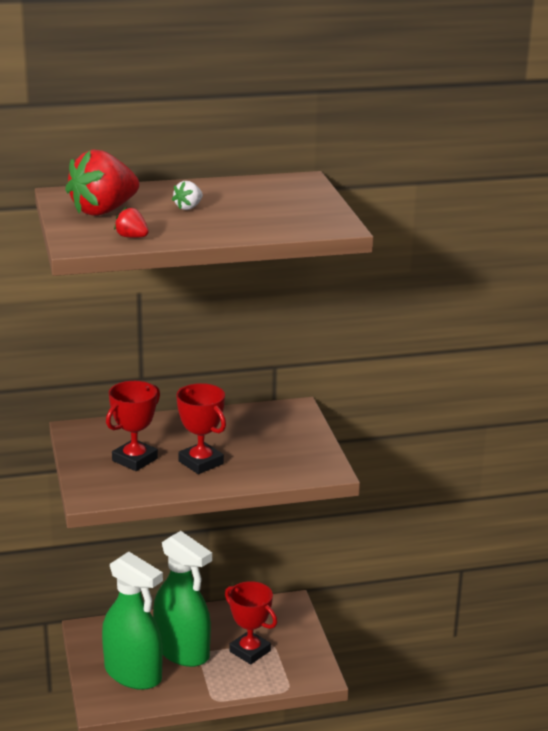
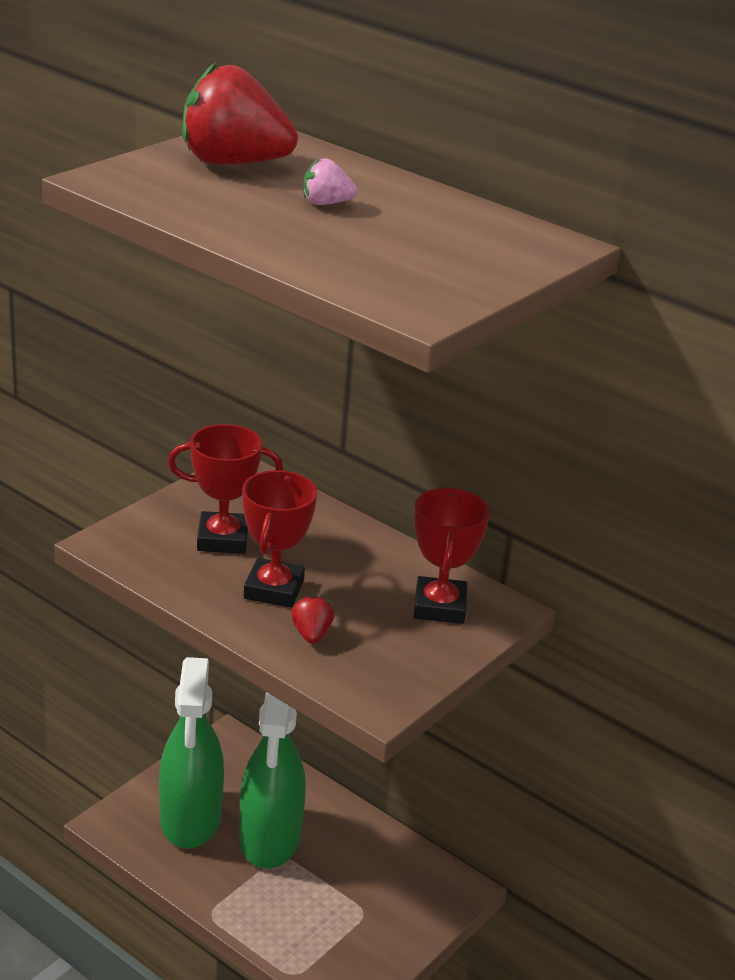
camera: 50 degrees right, 5 degrees up
(132, 237) = (171, 199): red strawberry -> red strawberry (311, 634)
(188, 207) = (326, 203): white strawberry -> pink strawberry
(250, 651) = (329, 899): red trophy -> red trophy (439, 606)

